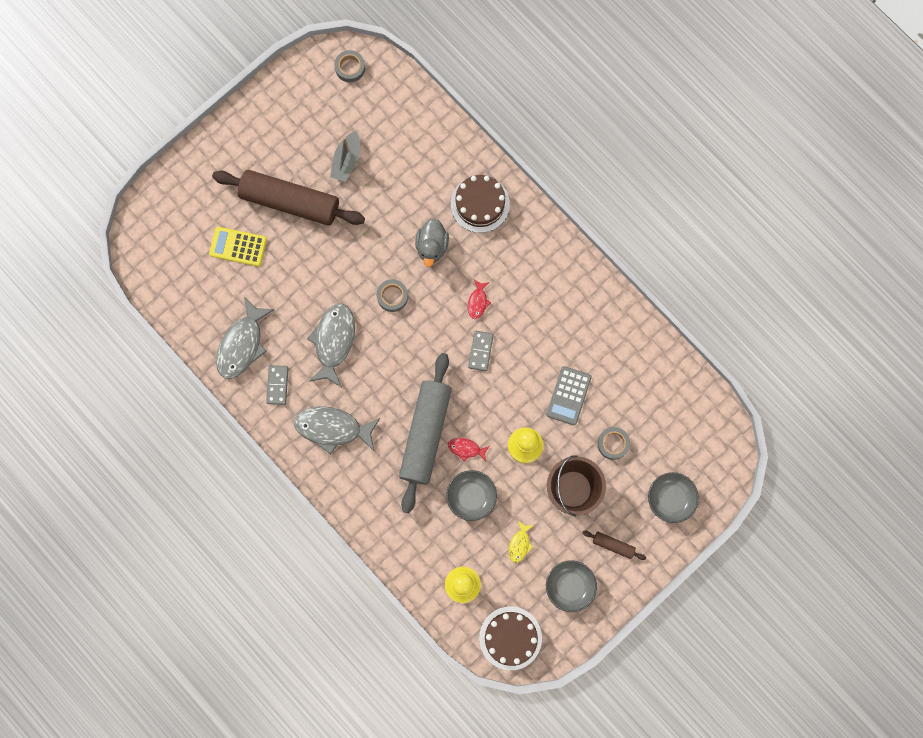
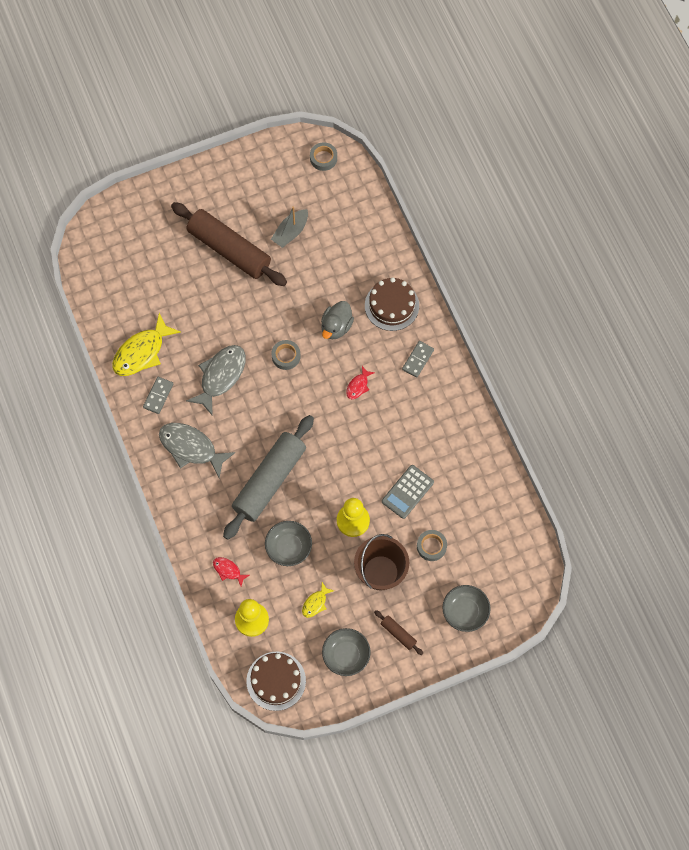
camera: 20 degrees right, 10 degrees down
(238, 246) = (170, 271): yellow calculator -> none
(242, 344) = (142, 352): grey fish -> yellow fish
(466, 449) = (300, 505): red fish -> red fish (228, 570)
(480, 351) = (344, 428): grey domino -> grey domino (417, 360)

